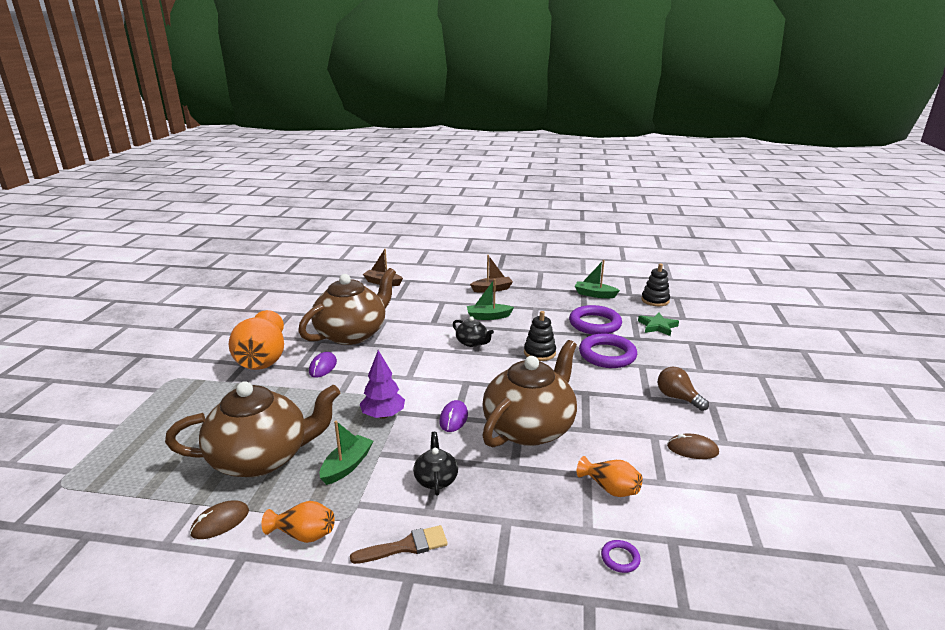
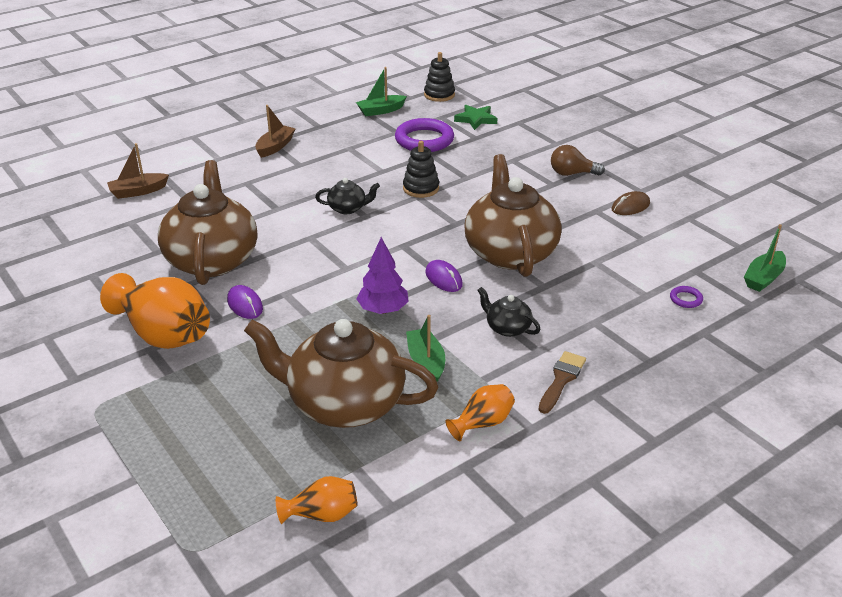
camera: 45 degrees left, 10 degrees up
(220, 522) = (404, 463): brown mouse -> none
(262, 458) = (343, 403): brown teapot -> brown teapot turned 105 degrees counterclockwise
(488, 317) = (320, 176): green boat -> green boat (763, 278)
(607, 355) = (475, 163): purple ring -> none
(610, 488) = (622, 262): orange vase -> orange vase (322, 514)

